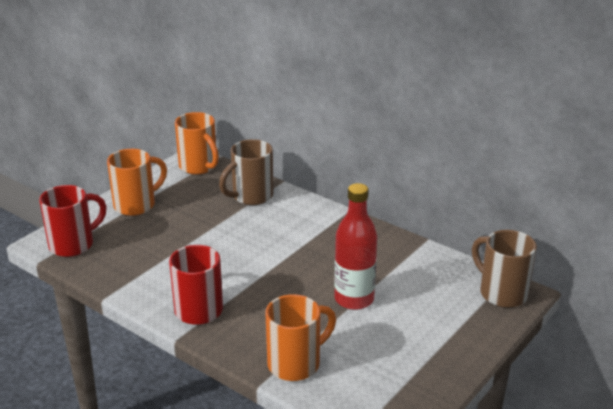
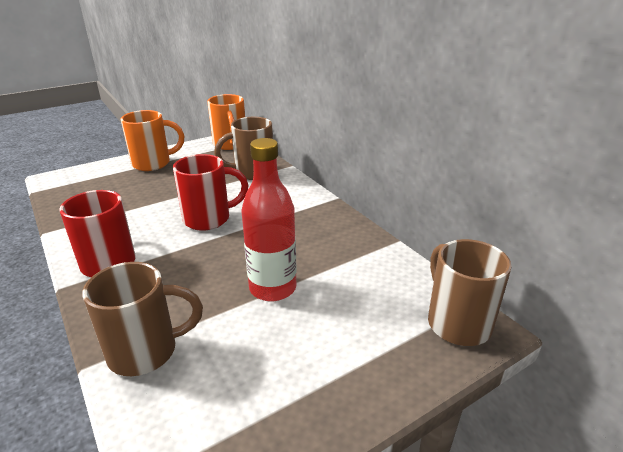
camera: 20 degrees right, 0 degrees up
(73, 244) = (72, 184): red mug -> red mug (209, 219)
(296, 364) = (146, 351): orange mug -> brown mug

